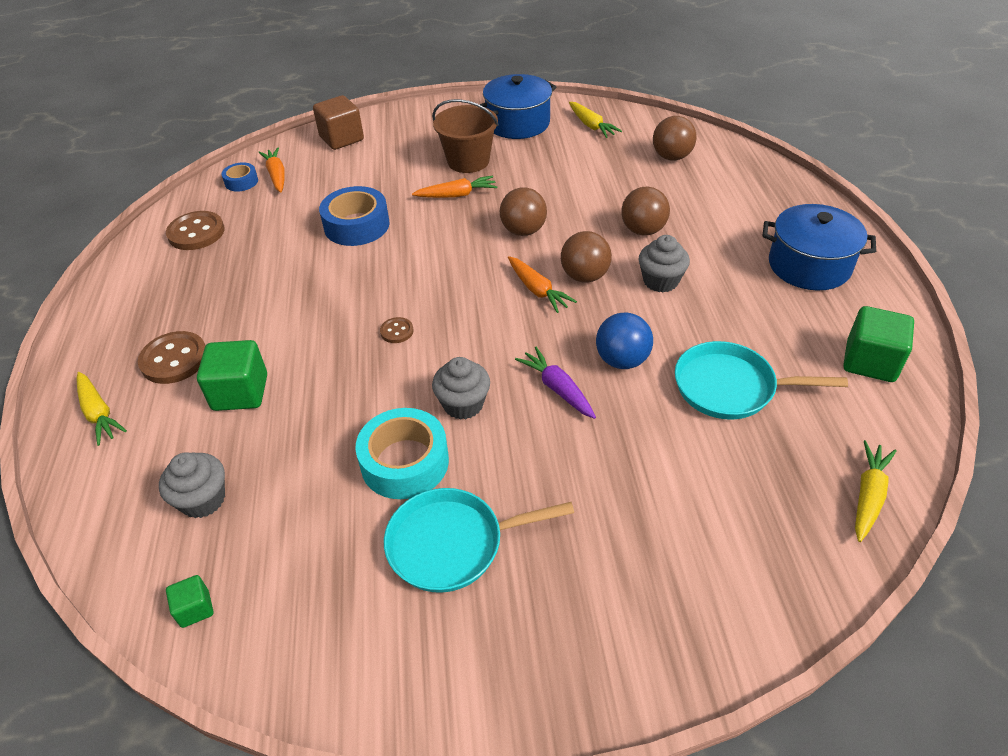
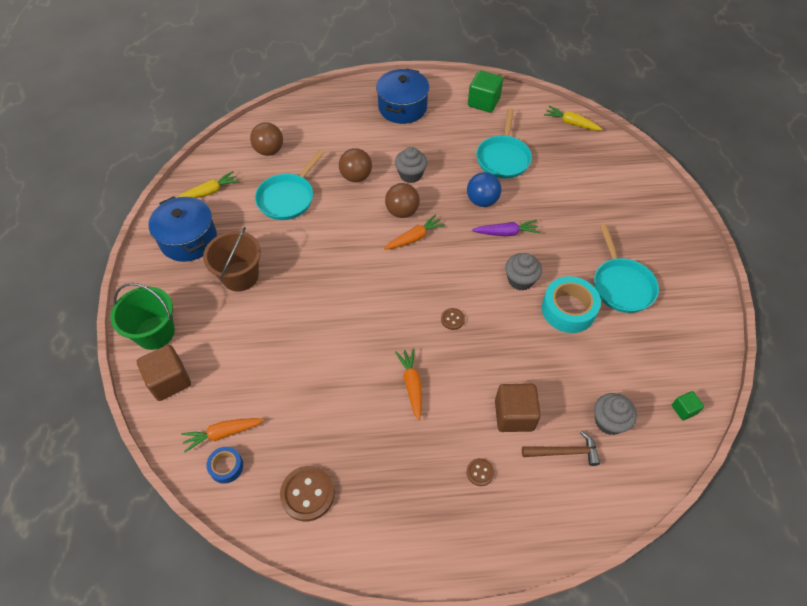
camera: 90 degrees left, 10 degrees up
(99, 413) = (539, 517): yellow carrot -> none
(173, 443) = (564, 452): none -> brown hammer
(174, 359) = (480, 472): brown button -> brown button, size x0.52
(240, 392) = (514, 415): green cube -> brown cube
(356, 225) = (319, 355): blue tape -> none
(398, 123) = (155, 332): none -> green bucket
(457, 195) = (289, 284): orange carrot -> orange carrot (412, 385)
(523, 231) = (346, 242): brown ball -> none
(557, 389) = (506, 233): purple carrot -> purple carrot turned 150 degrees counterclockwise
(592, 179) = (288, 198): none -> turquoise pan

